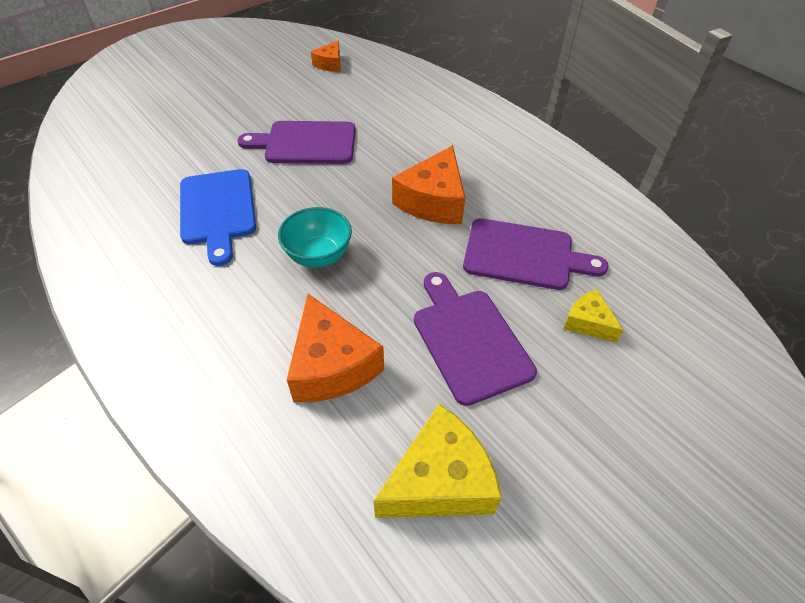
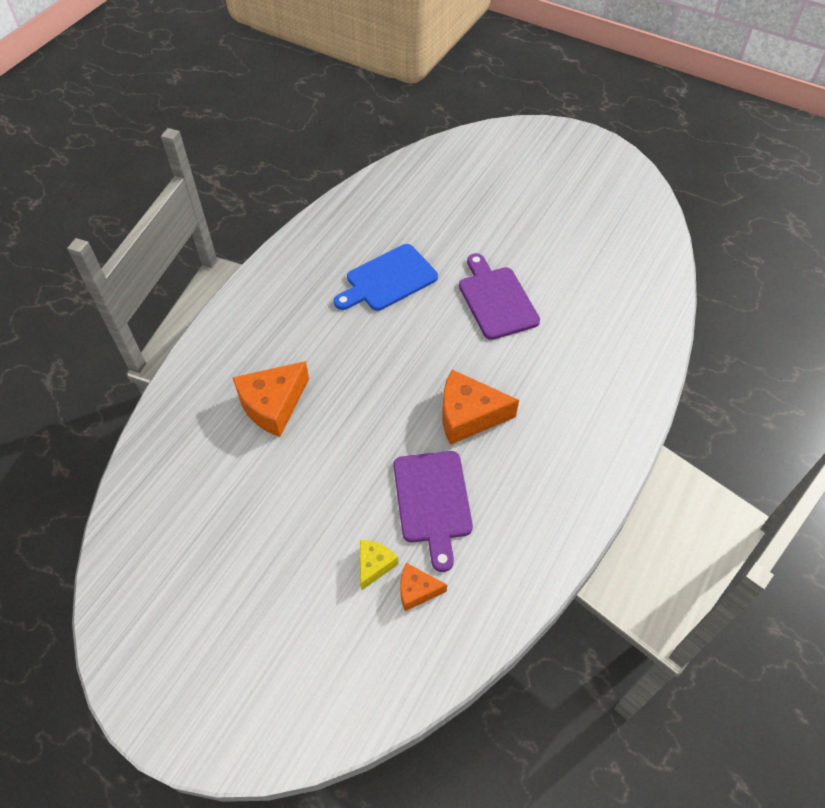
camera: 70 degrees right, 5 degrees up
(318, 255) = (369, 359): turquoise bowl -> none
(330, 64) = (627, 270): orange cheese -> orange cheese (417, 590)
(439, 481) = (205, 495): yellow cheese -> none
(468, 340) = (325, 482): purple cutting board -> none

